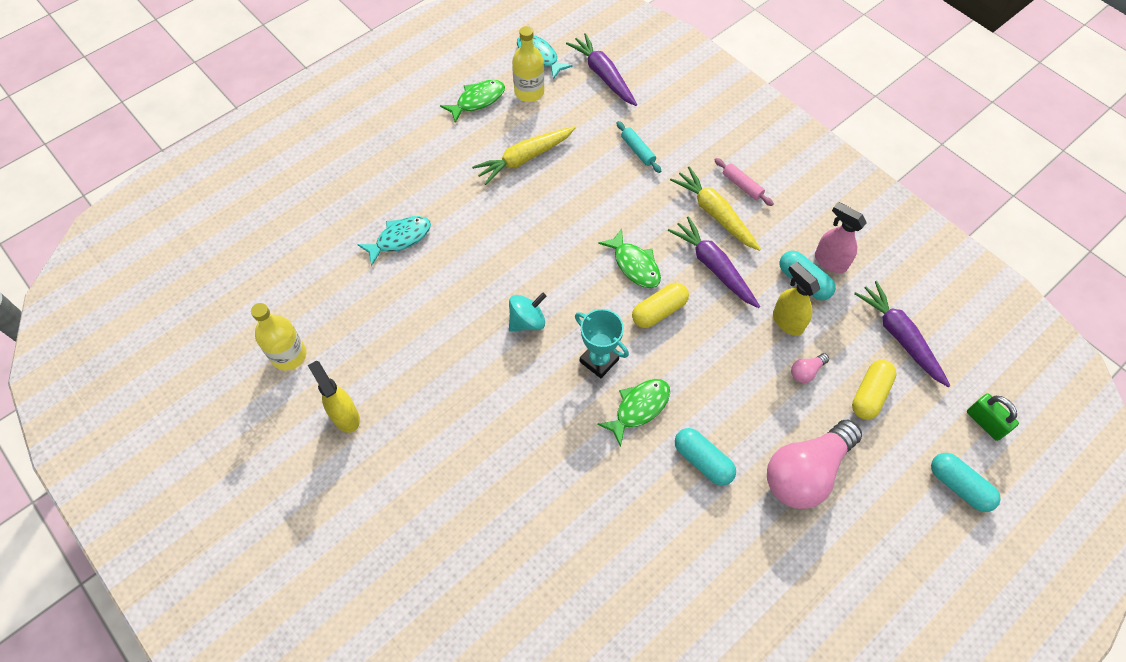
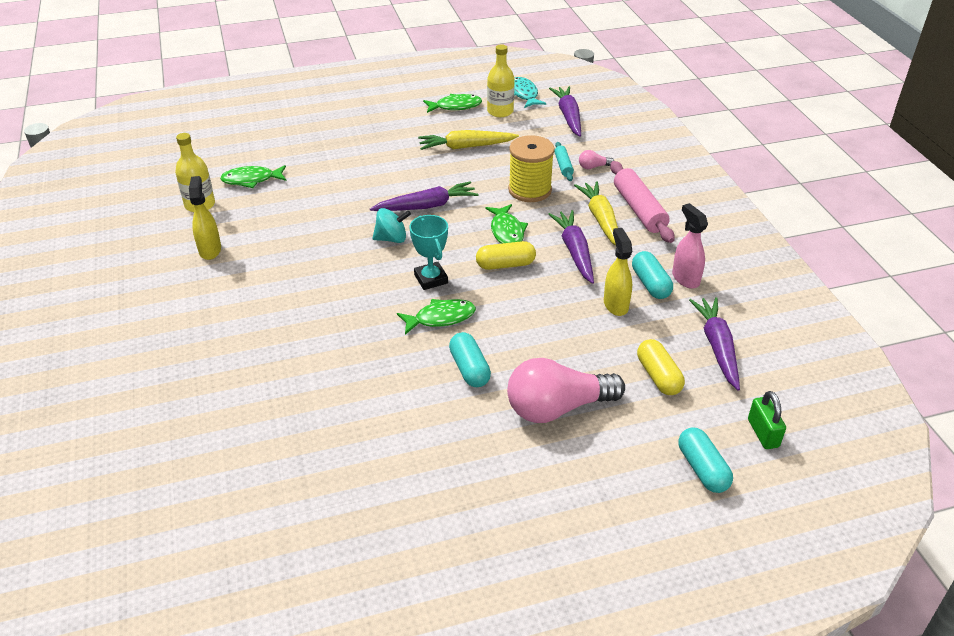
camera: 25 degrees right, 20 degrees down
(322, 295) = (251, 180): none -> green fish
(400, 239) = (333, 165): turquoise fish -> none
(535, 261) = (426, 206): none -> purple carrot
(624, 198) = (530, 190): none -> yellow spool
(742, 185) = (639, 209): pink rolling pin -> pink rolling pin, size x1.91
(806, 372) = (608, 342): pink light bulb -> pink light bulb (593, 167)
(869, 394) = (658, 376): yellow capsule -> yellow capsule turned 75 degrees counterclockwise

